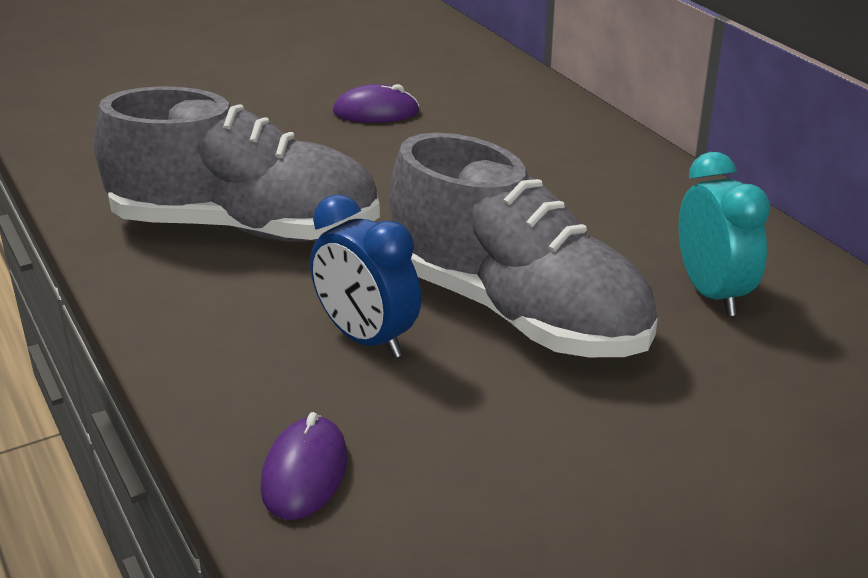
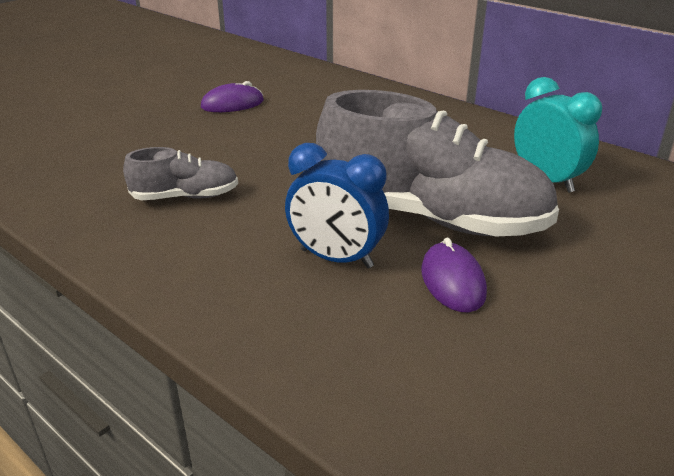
camera: 20 degrees left, 0 degrees up
(245, 228) = (185, 197): grey shoe -> grey shoe, size x0.47
(305, 473) = (362, 376): purple mouse -> purple mouse (452, 281)

